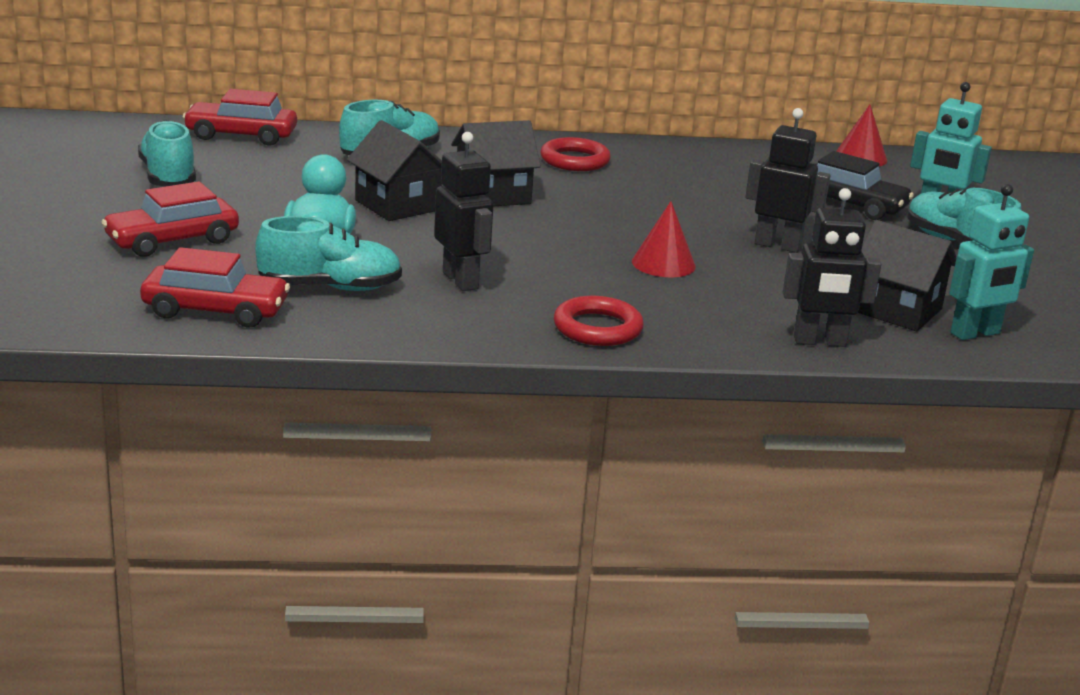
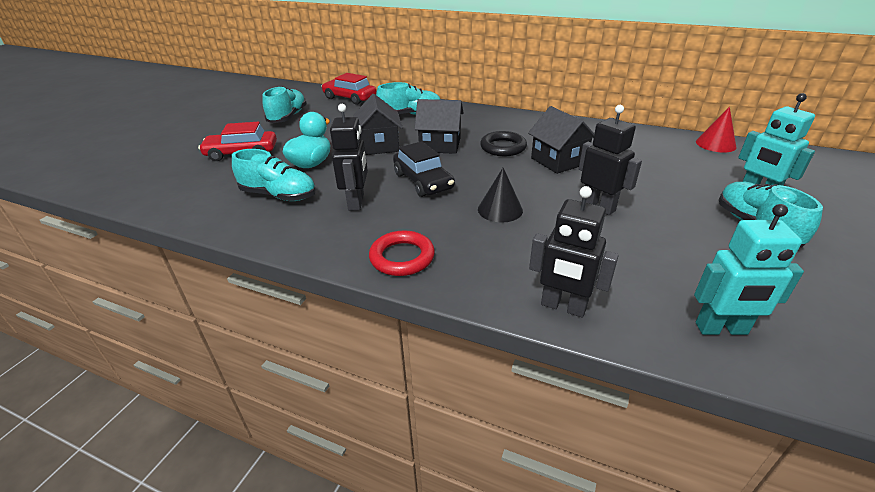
camera: 30 degrees right, 10 degrees up
(215, 310) = (202, 201): red car -> none
(575, 160) = (512, 128): red ring -> none
(590, 189) = (503, 147): none -> black ring
(663, 264) = (500, 209): red cone -> black cone
(850, 204) = (682, 180): black car -> black car (423, 181)
(897, 310) = (657, 286): black house -> black house (558, 161)

